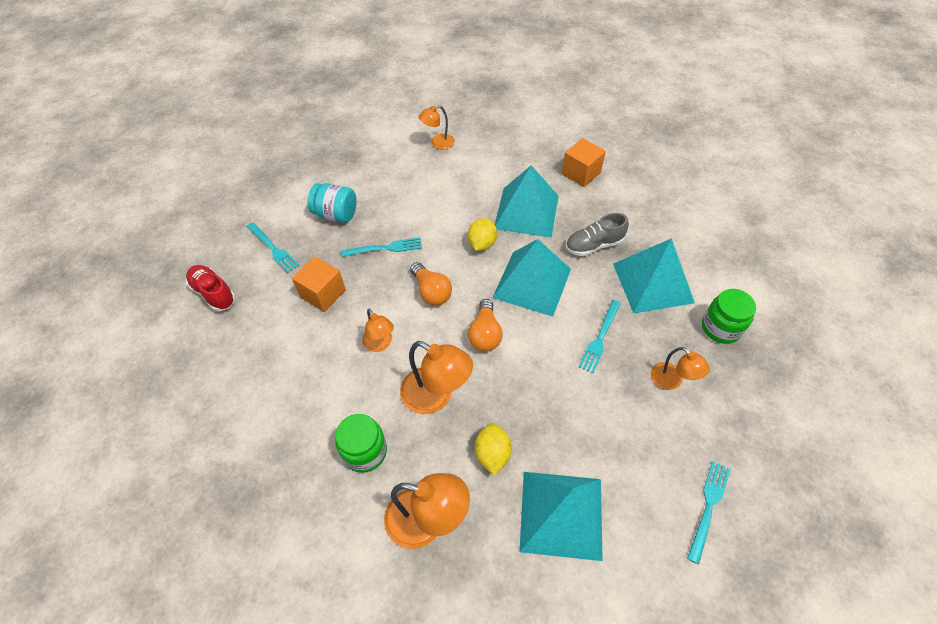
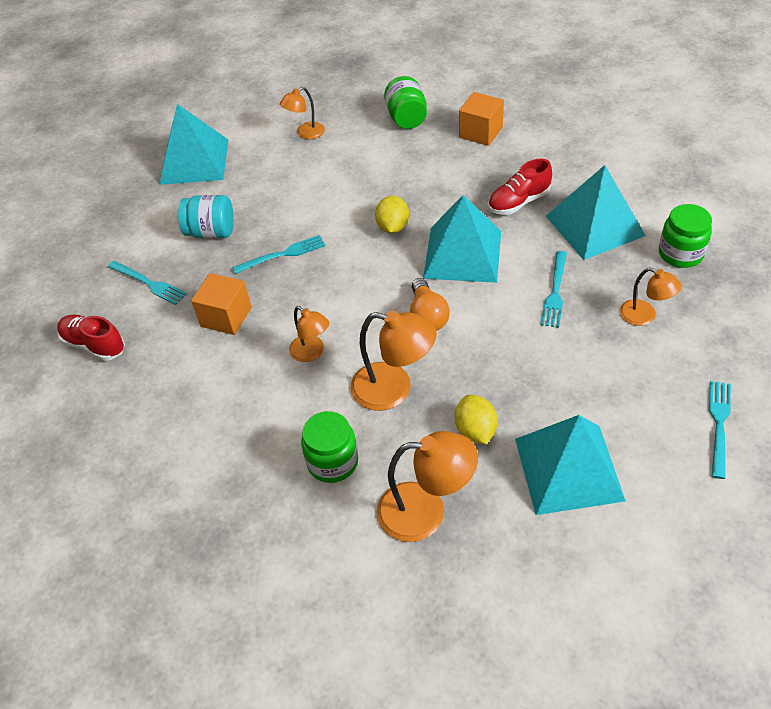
camera: 10 degrees left, 5 degrees down
(431, 291) = (352, 287): orange light bulb -> none
(523, 147) = (407, 118): none -> green jar
(526, 212) = (432, 184): turquoise pyramid -> turquoise pyramid (194, 161)
(594, 245) = (519, 202): grey shoe -> red shoe

